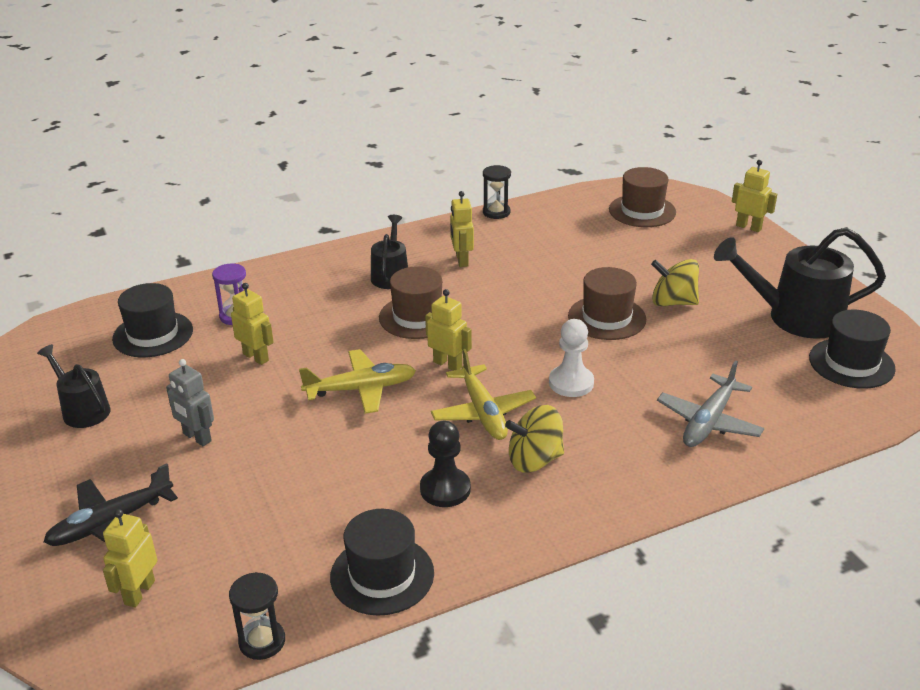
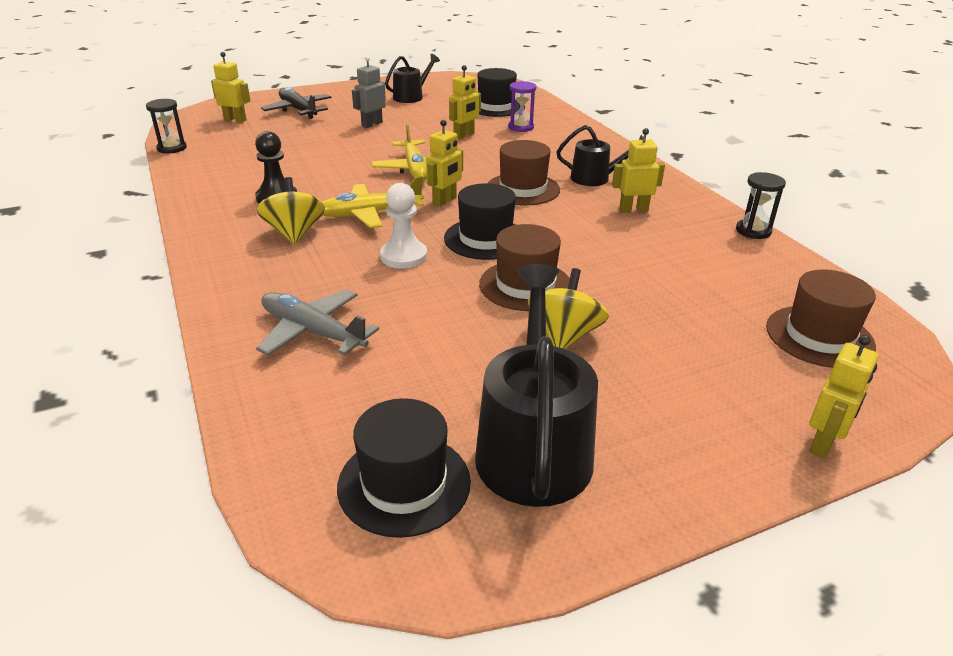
camera: 90 degrees right, 0 degrees up
(382, 575) = (201, 177): black hat -> black hat (485, 239)

